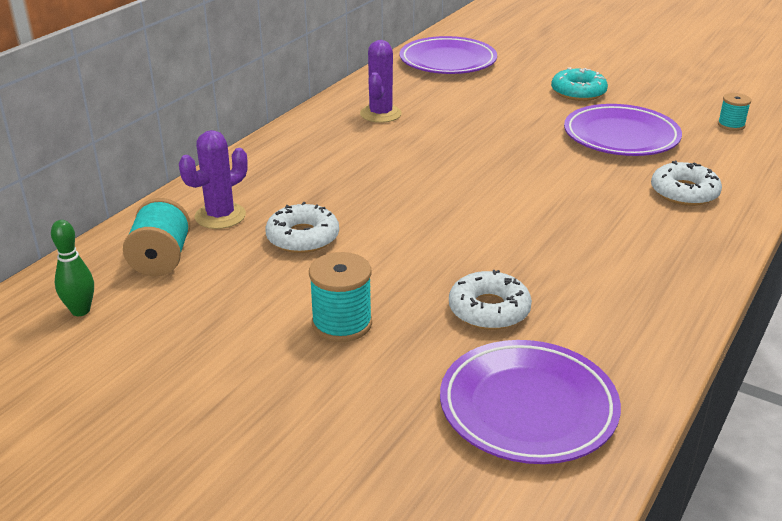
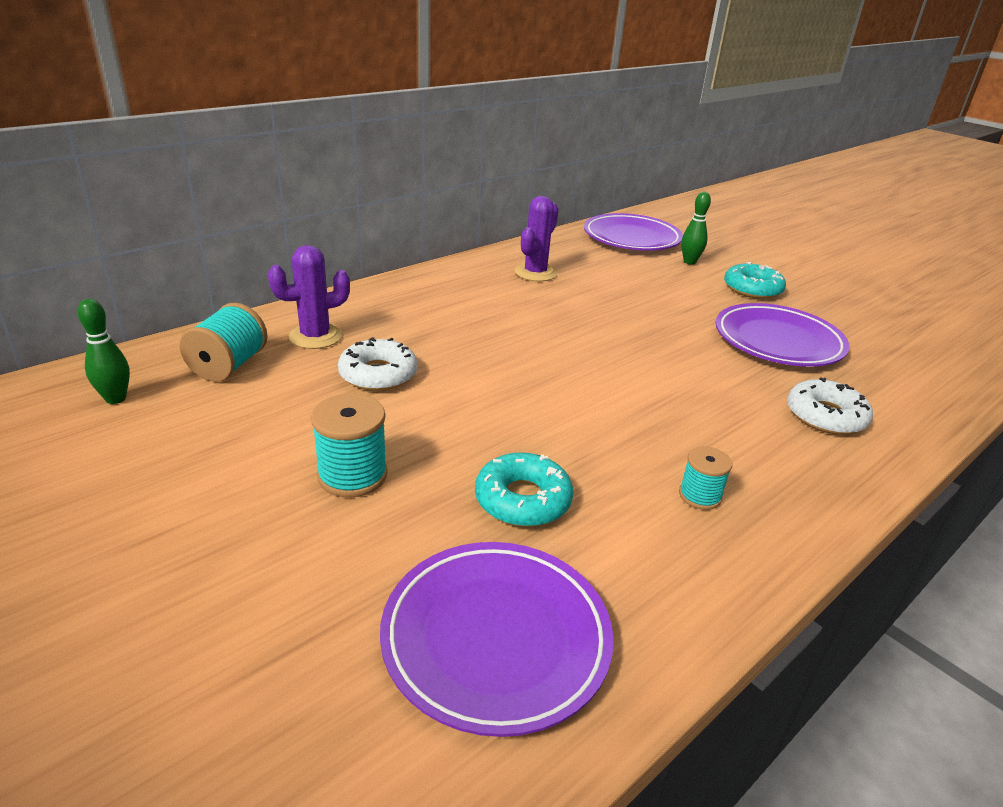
camera: 15 degrees right, 0 degrees up
(489, 310) = (522, 499): white donut -> turquoise donut
(512, 76) = (689, 262): none -> green bowling pin
(731, 125) = (914, 354): turquoise spool -> turquoise spool (699, 496)

